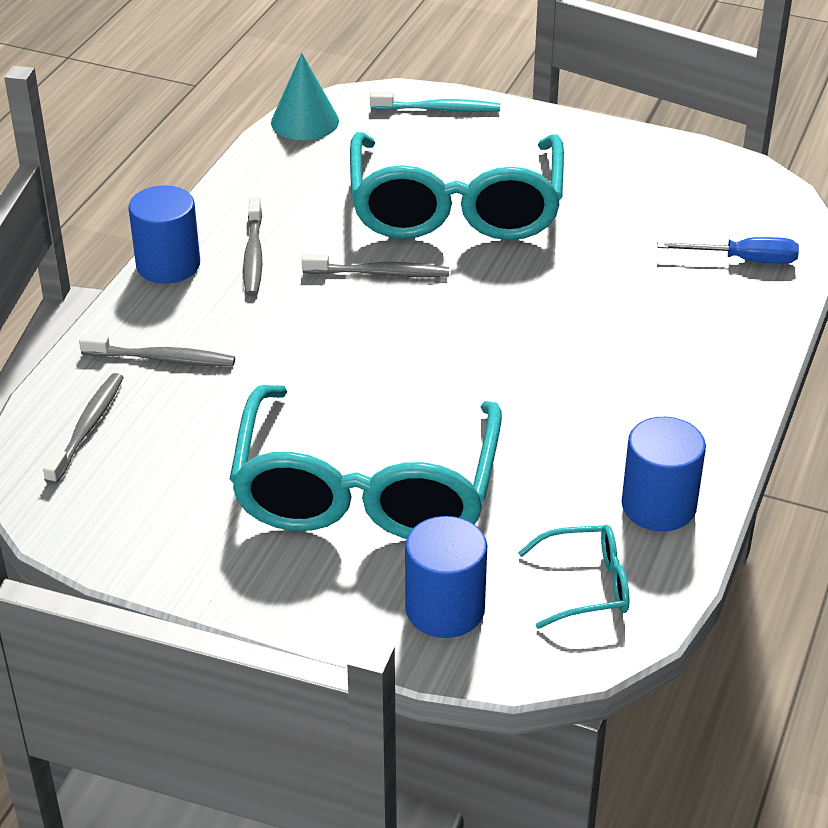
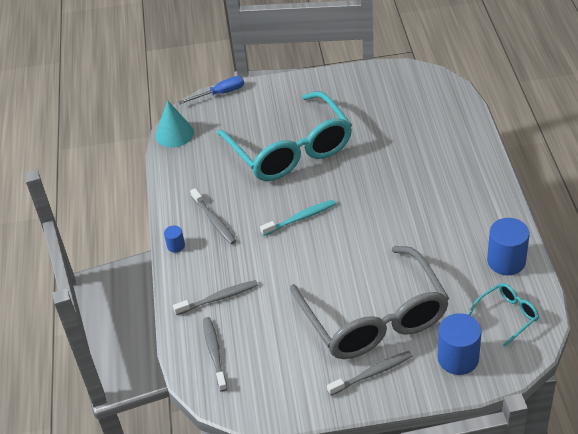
camera: 25 degrees left, 5 degrees up
(168, 265) = (176, 246): blue cylinder -> blue cylinder, size x0.49
(366, 491) = (374, 318): turquoise glasses -> grey glasses
(379, 273) = (284, 202): grey toothbrush -> grey toothbrush (372, 373)
(438, 109) = (236, 98): turquoise toothbrush -> turquoise toothbrush (300, 218)
(743, 260) = (444, 119): blue screwdriver -> blue screwdriver (220, 94)

